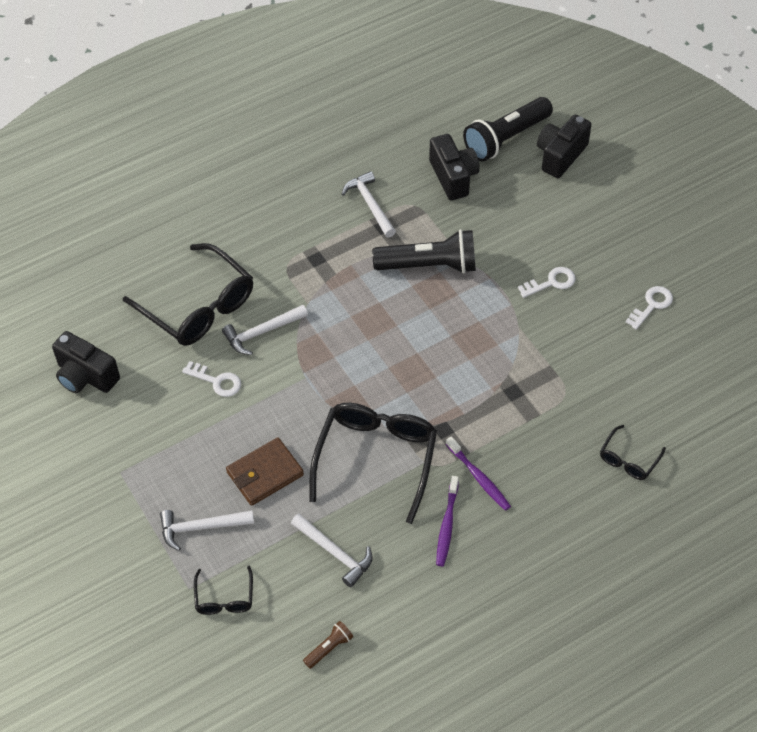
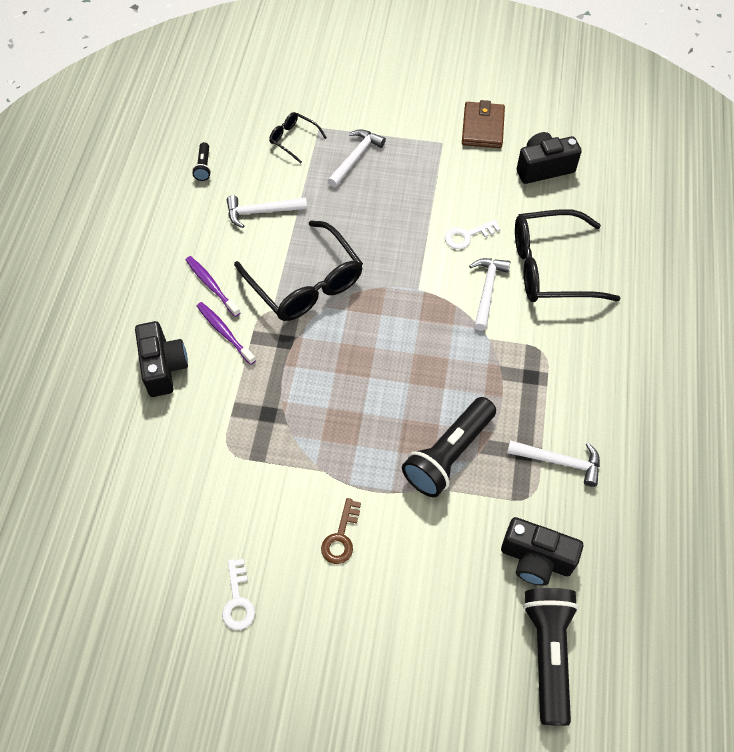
camera: 130 degrees right, 5 degrees up
(265, 474) = (361, 214): brown wallet -> brown wallet (482, 128)
(329, 648) = (203, 167): brown flashlight -> black flashlight
(479, 477) = (225, 333): purple toothbrush -> purple toothbrush turned 45 degrees clockwise
(551, 282) = (341, 537): white key -> brown key
(560, 155) = (481, 688): black camera -> black camera (163, 367)
(628, 459) = (130, 442): black glasses -> none

